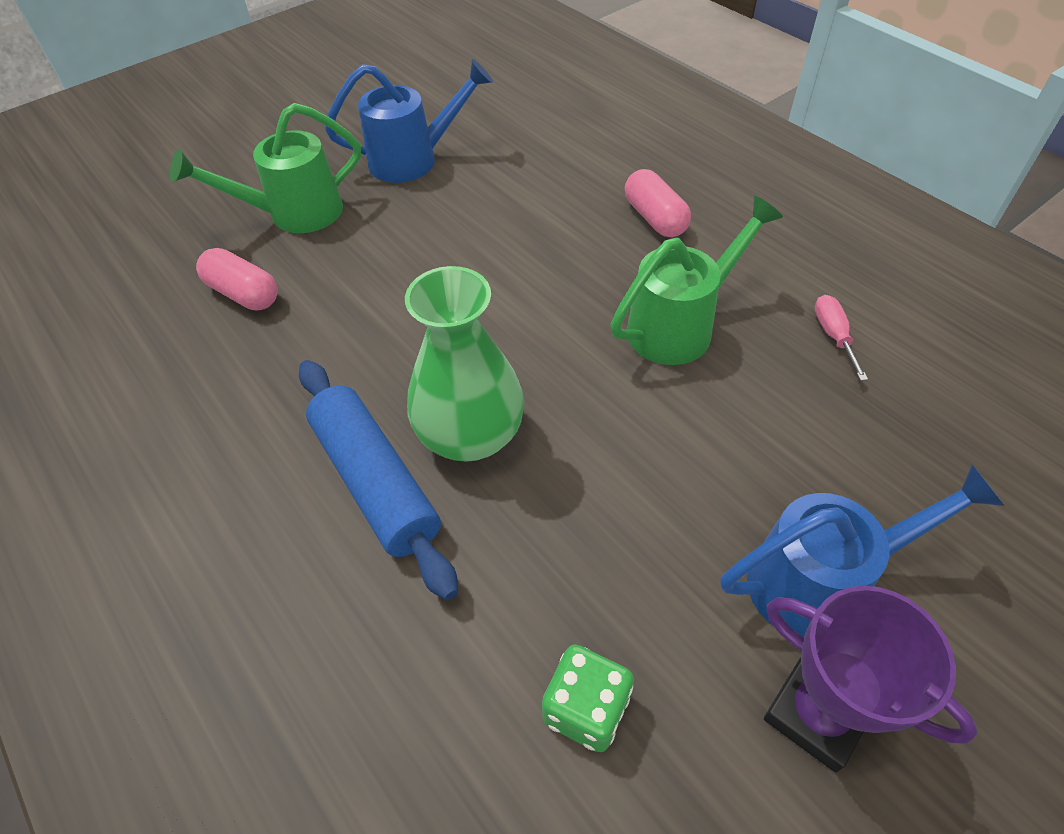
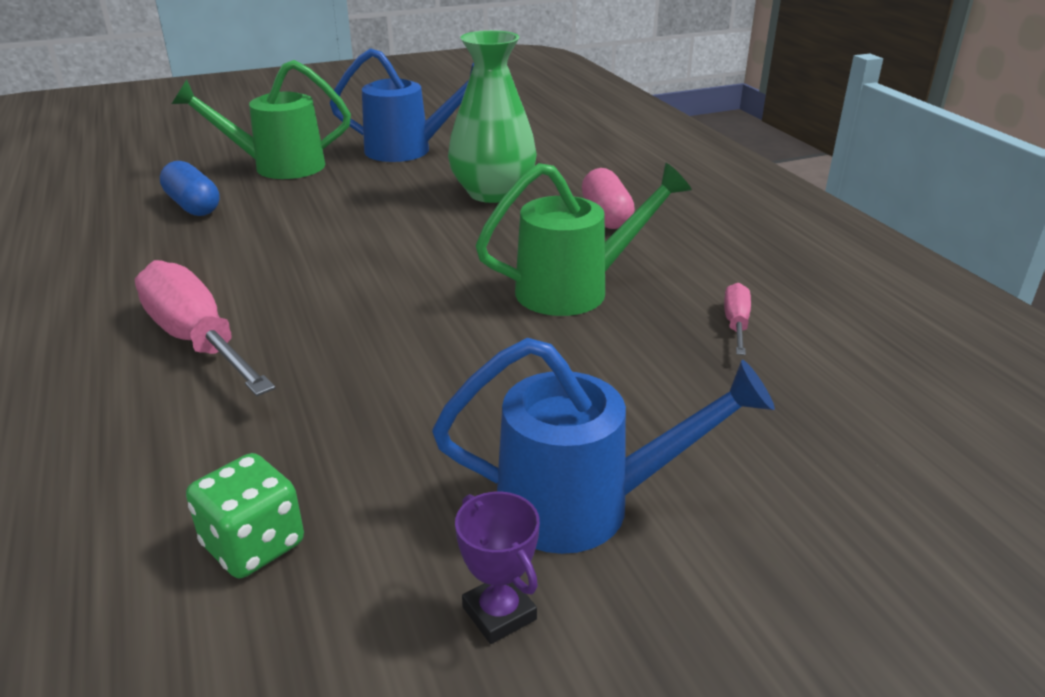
camera: 15 degrees right, 20 degrees down
(243, 294) = (193, 206): pink capsule -> blue capsule
(376, 482) = (197, 340): blue rolling pin -> pink screwdriver
(471, 435) = (310, 326): green vase -> green vase (493, 193)
(816, 713) = (499, 613): purple trophy -> purple trophy, size x0.56

